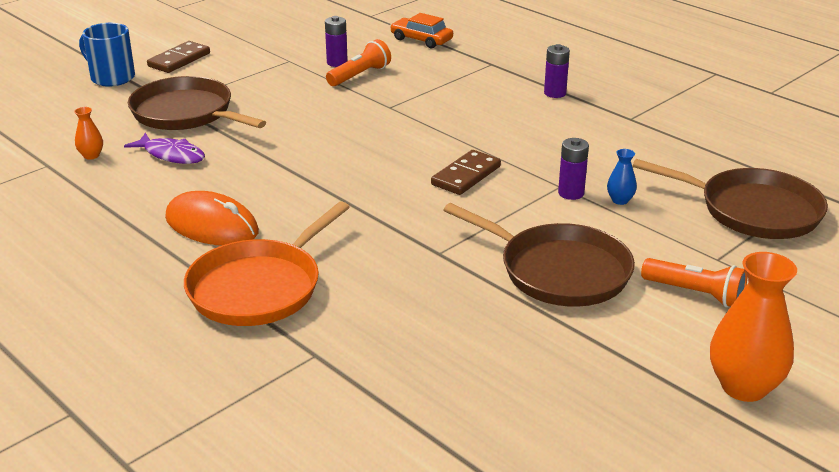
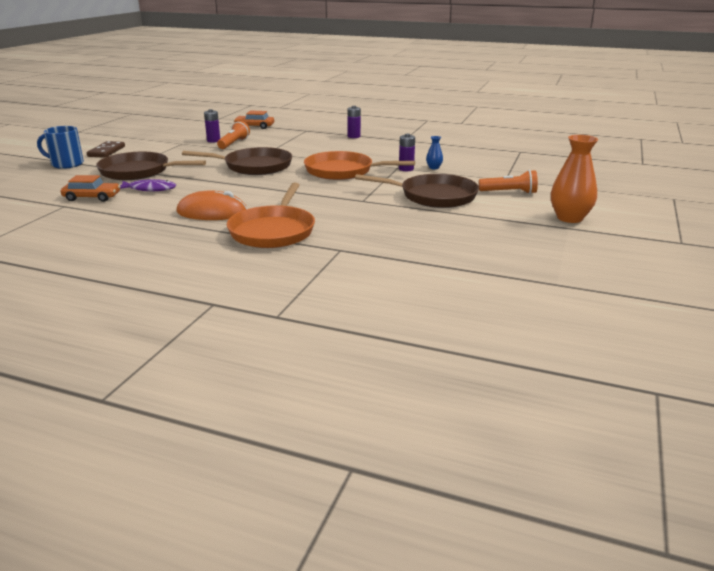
camera: 25 degrees left, 5 degrees down
(91, 155) = (92, 197): orange vase -> orange car
(466, 176) = (342, 171): brown domino -> orange pan
(753, 210) = (501, 161): brown pan -> brown pan (254, 166)

